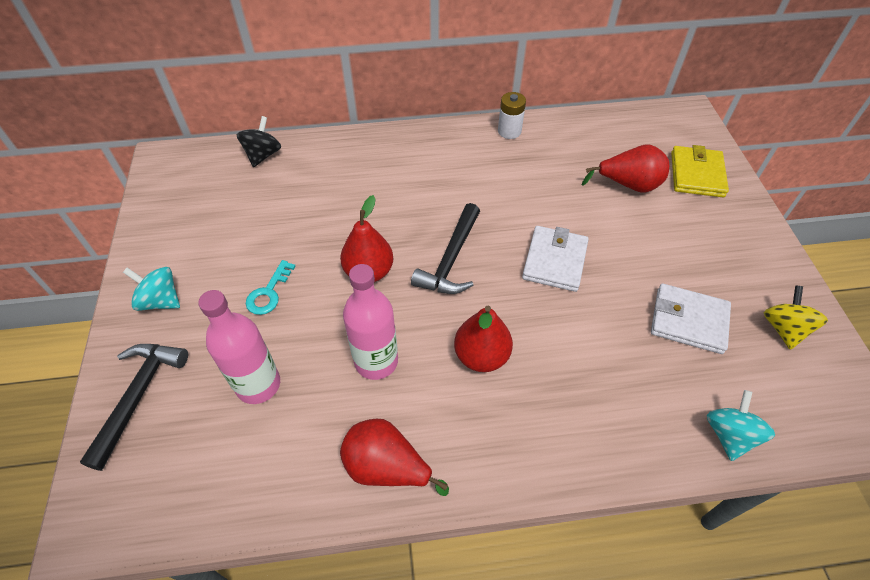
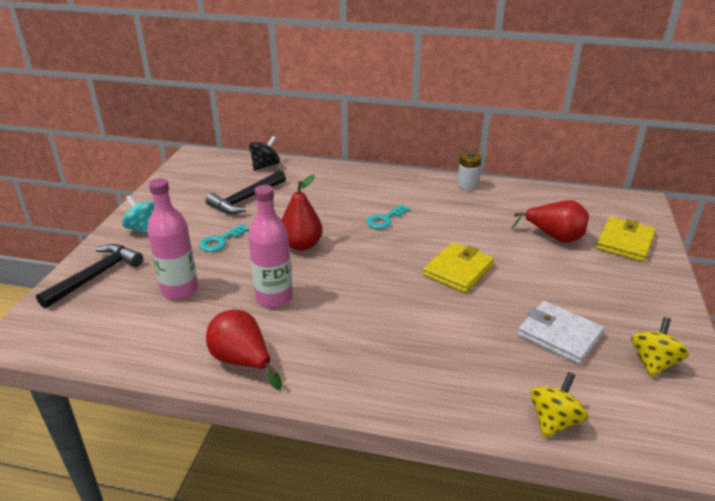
camera: 20 degrees right, 20 degrees down
(444, 206) = (385, 219): none -> turquoise key
(451, 259) = (371, 251): black hammer -> black hammer (246, 199)
(481, 356) = (359, 314): red pear -> none
(554, 261) = (458, 270): white wallet -> yellow wallet
(729, 435) = (553, 421): turquoise spinning top -> yellow spinning top

